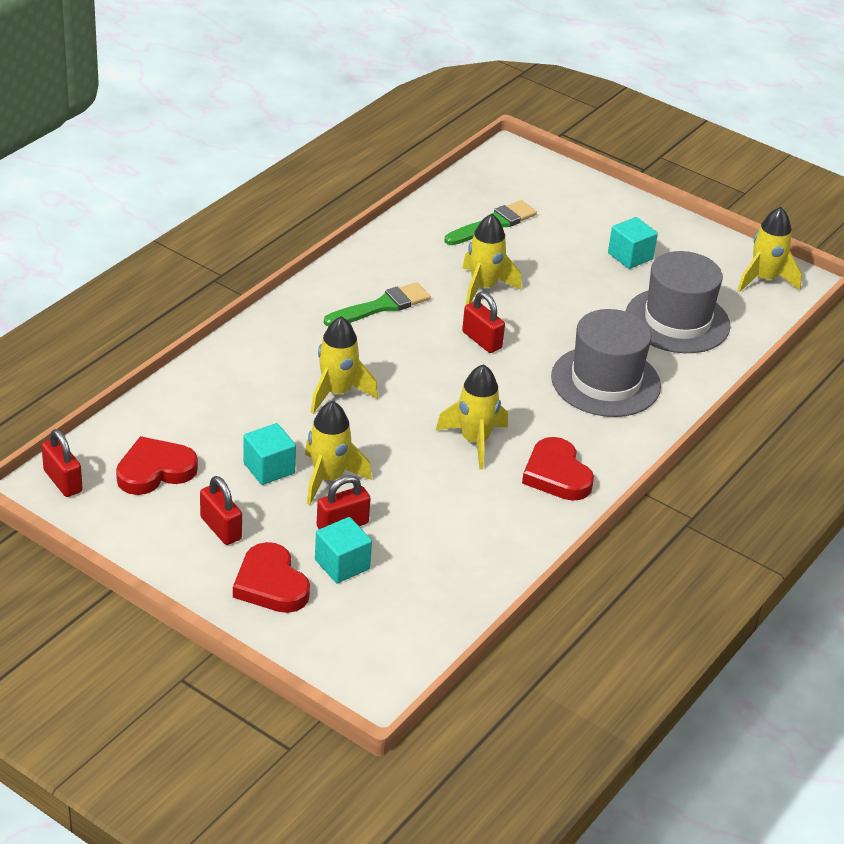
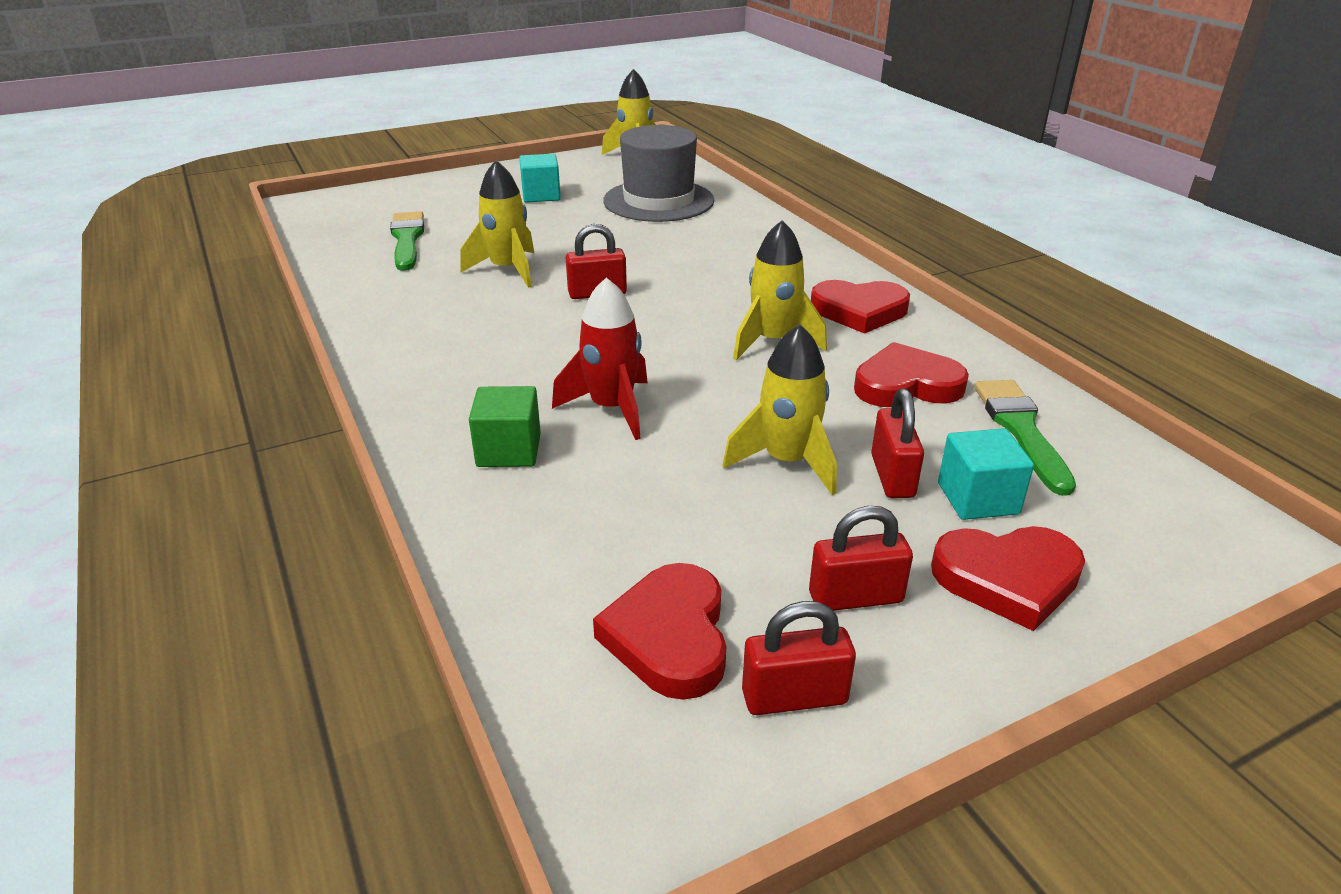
camera: 60 degrees left, 5 degrees down
(63, 481) = (625, 784): red padlock -> red padlock (794, 697)
(267, 368) = (509, 450): none -> green cube
(269, 468) = (735, 509): turquoise cube -> none
(337, 393) = (611, 408): yellow rocket -> red rocket
(381, 306) = (472, 335): green brush -> green brush (1021, 430)
(459, 515) = (906, 385): none -> red heart
(605, 381) = (722, 251): grey hat -> none

